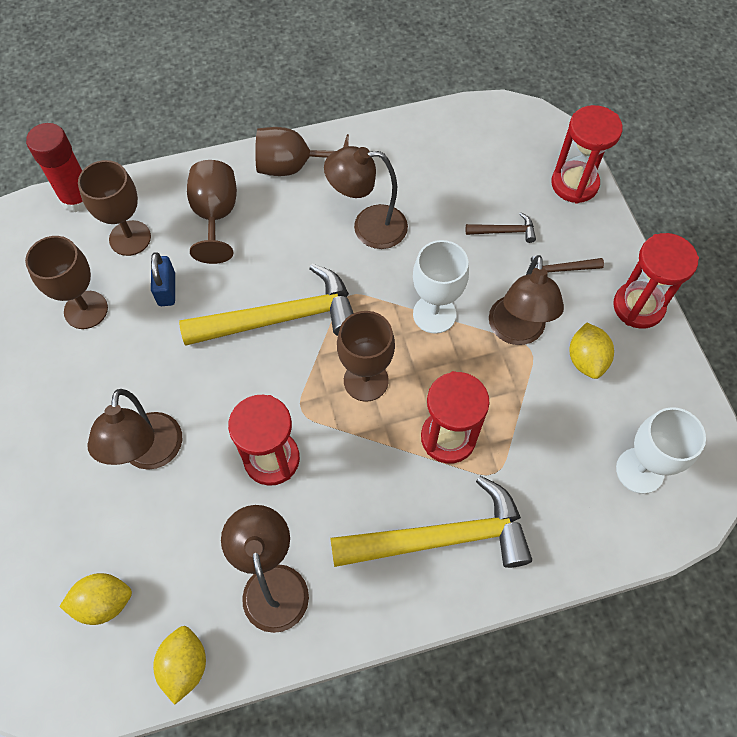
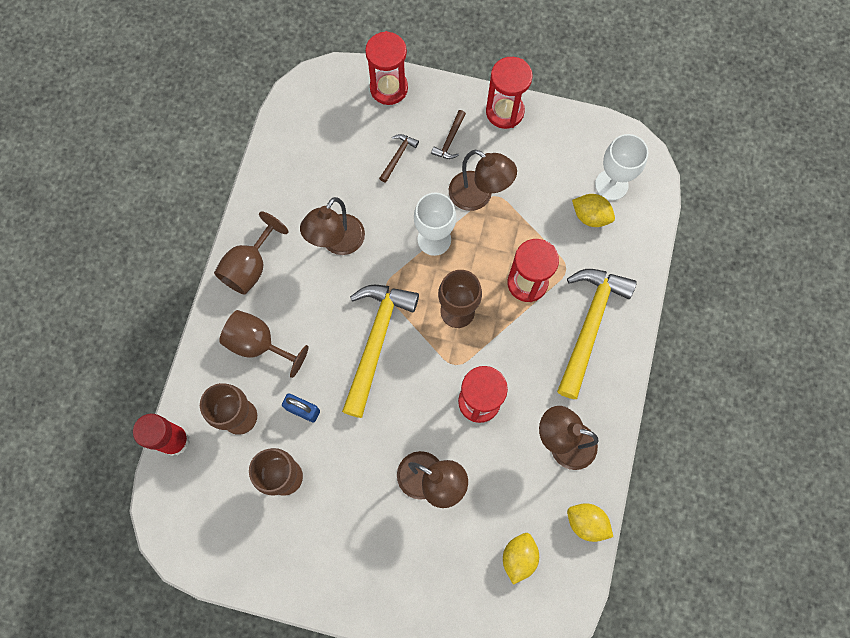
camera: 60 degrees left, 10 degrees up
(586, 360) = (523, 167): yellow lemon -> yellow lemon (590, 216)

